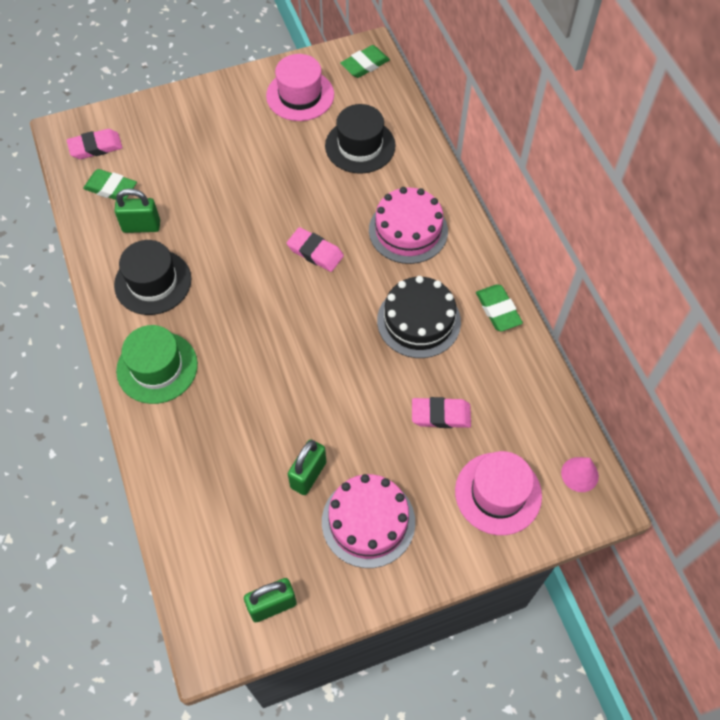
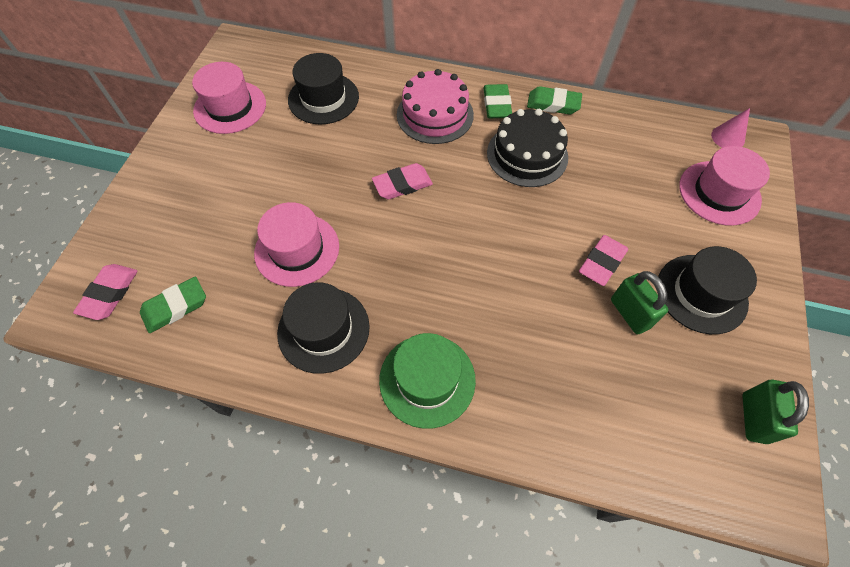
camera: 55 degrees left, 0 degrees up
(141, 226) = (248, 304): green padlock -> none
(205, 224) = (297, 249): none -> pink hat
(365, 64) = (246, 52): green eraser -> green eraser (496, 105)
(368, 521) = (701, 293): pink cake -> black hat
(441, 415) = (626, 189): pink eraser -> pink eraser (602, 262)

